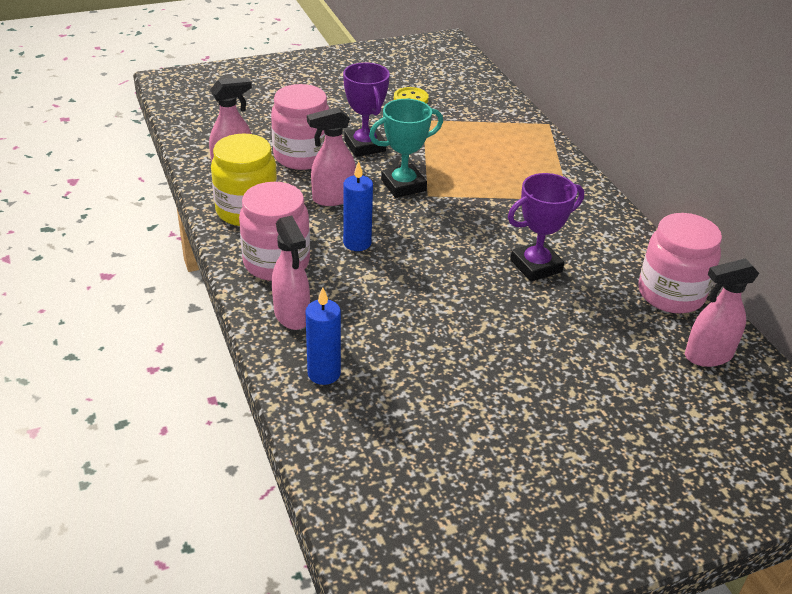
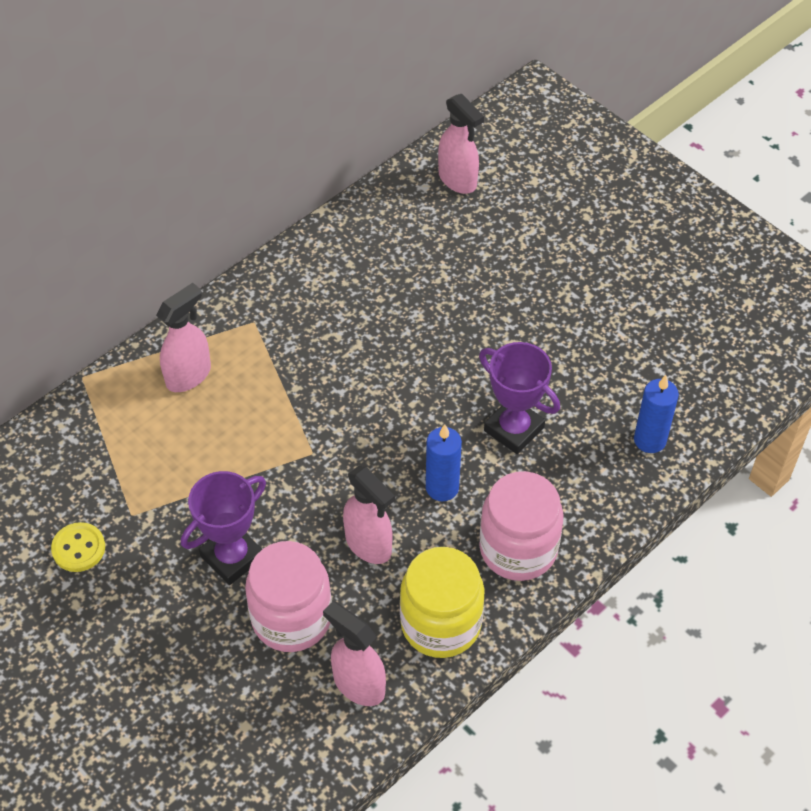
camera: 110 degrees left, 15 degrees up
(292, 316) = (591, 498): pink spray bottle -> pink spray bottle (189, 375)
(403, 185) = (304, 483): turquoise trophy -> none
(536, 266) = (395, 323): purple trophy -> purple trophy (514, 429)
(670, 294) = (382, 214): pink jar -> none

